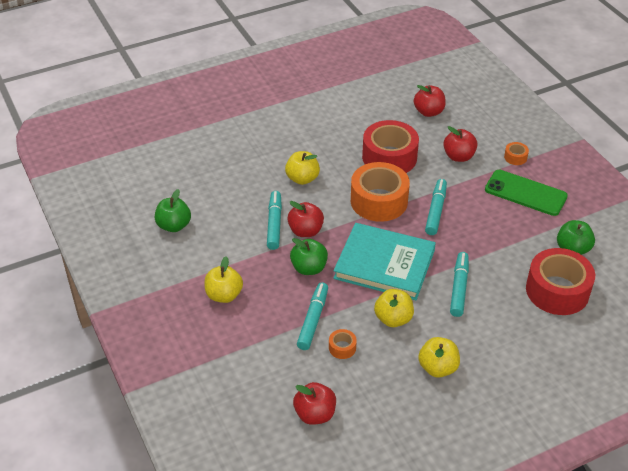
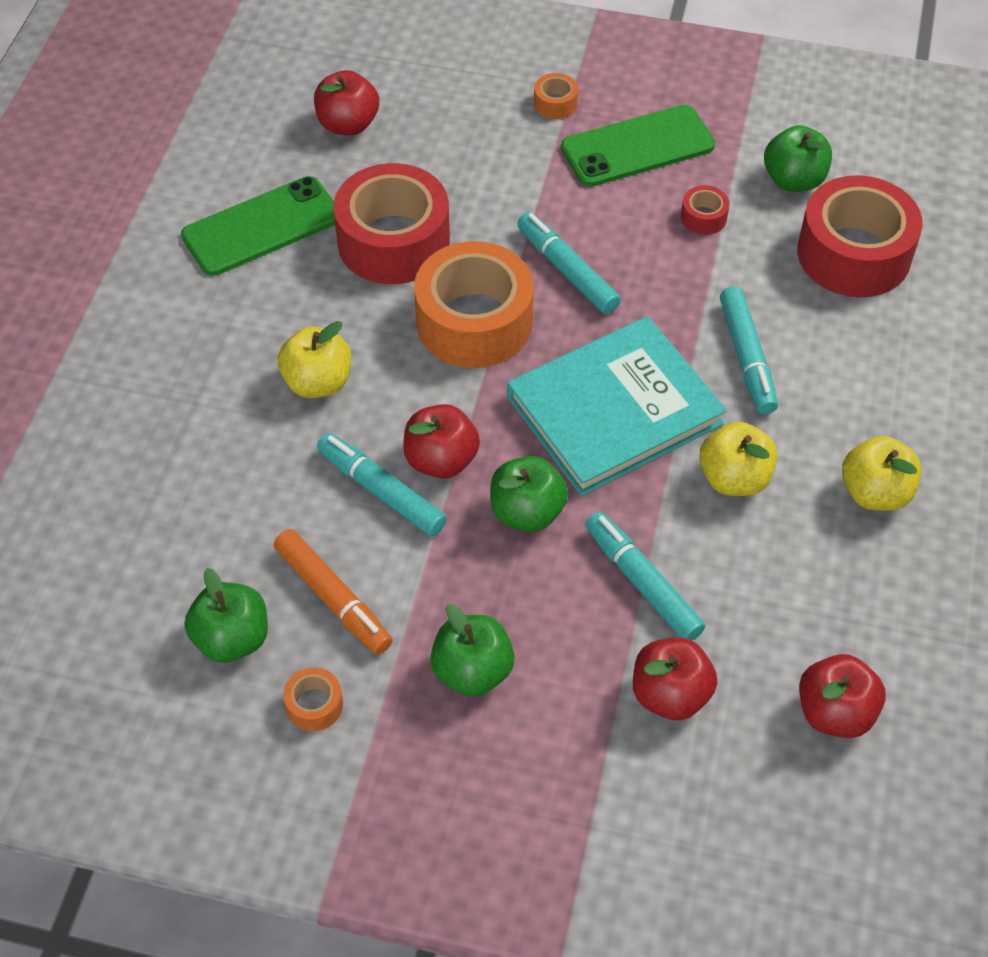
camera: 50 degrees left, 10 degrees up
(216, 240) = (333, 598): none -> orange marker
(224, 295) = (472, 671): yellow apple -> green apple
(342, 348) = (733, 584): orange tape -> orange tape (314, 705)
(353, 122) = (262, 227): none -> green phone
(458, 156) = (483, 162): red apple -> red apple (670, 694)
(459, 288) = (747, 357): turquoise marker -> turquoise marker turned 150 degrees counterclockwise
(515, 233) = (703, 217): none -> red tape

